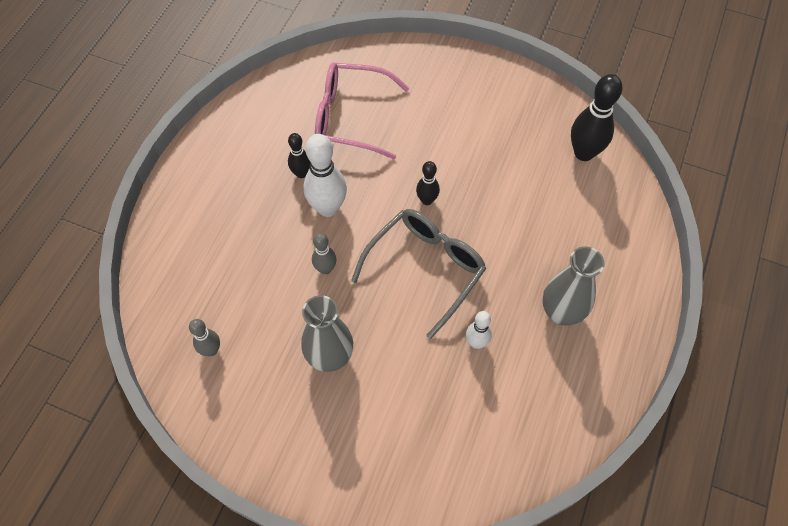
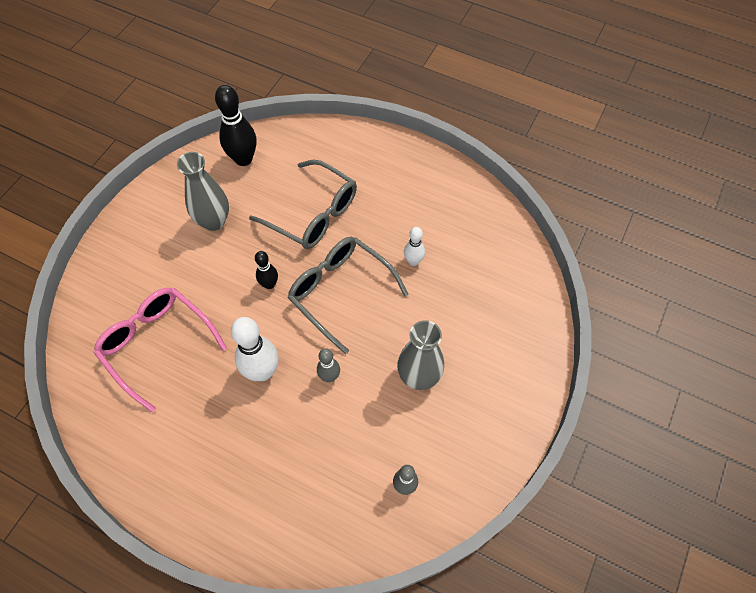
camera: 85 degrees left, 0 degrees up
(301, 173) = (216, 395): black bowling pin -> none
(350, 117) = (157, 344): pink glasses -> pink glasses turned 120 degrees clockwise
(522, 231) = (313, 214): none -> grey glasses
(561, 312) = (392, 199): grey vase -> grey vase (214, 221)

